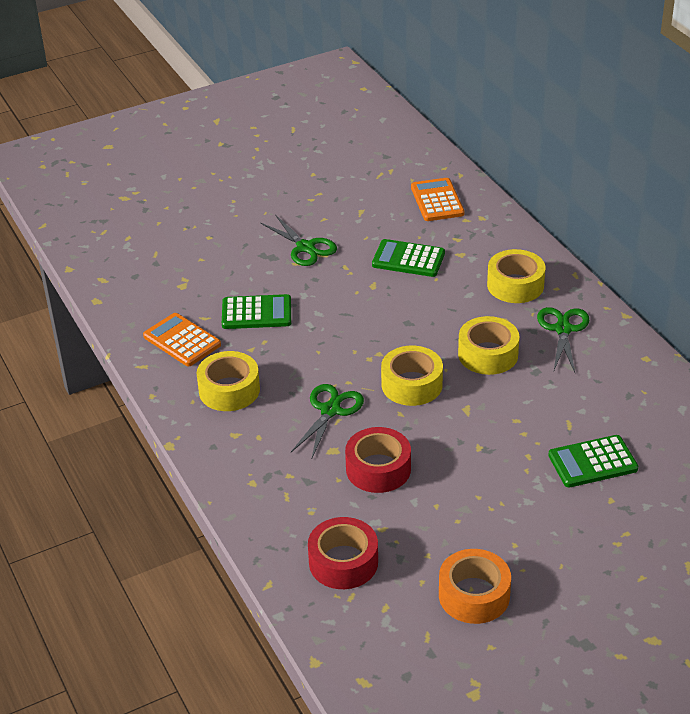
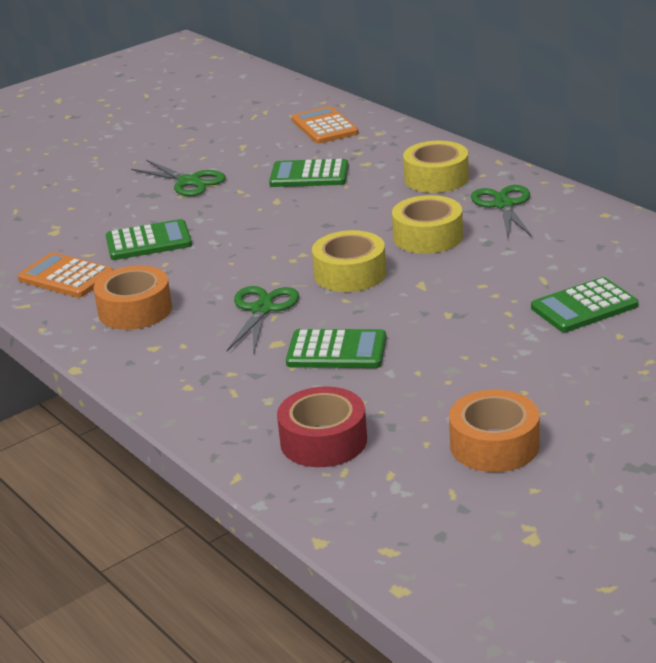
camera: 10 degrees left, 10 degrees down
(229, 390) = (135, 310): yellow tape -> orange tape
(378, 469) = (336, 351): red tape -> green calculator

